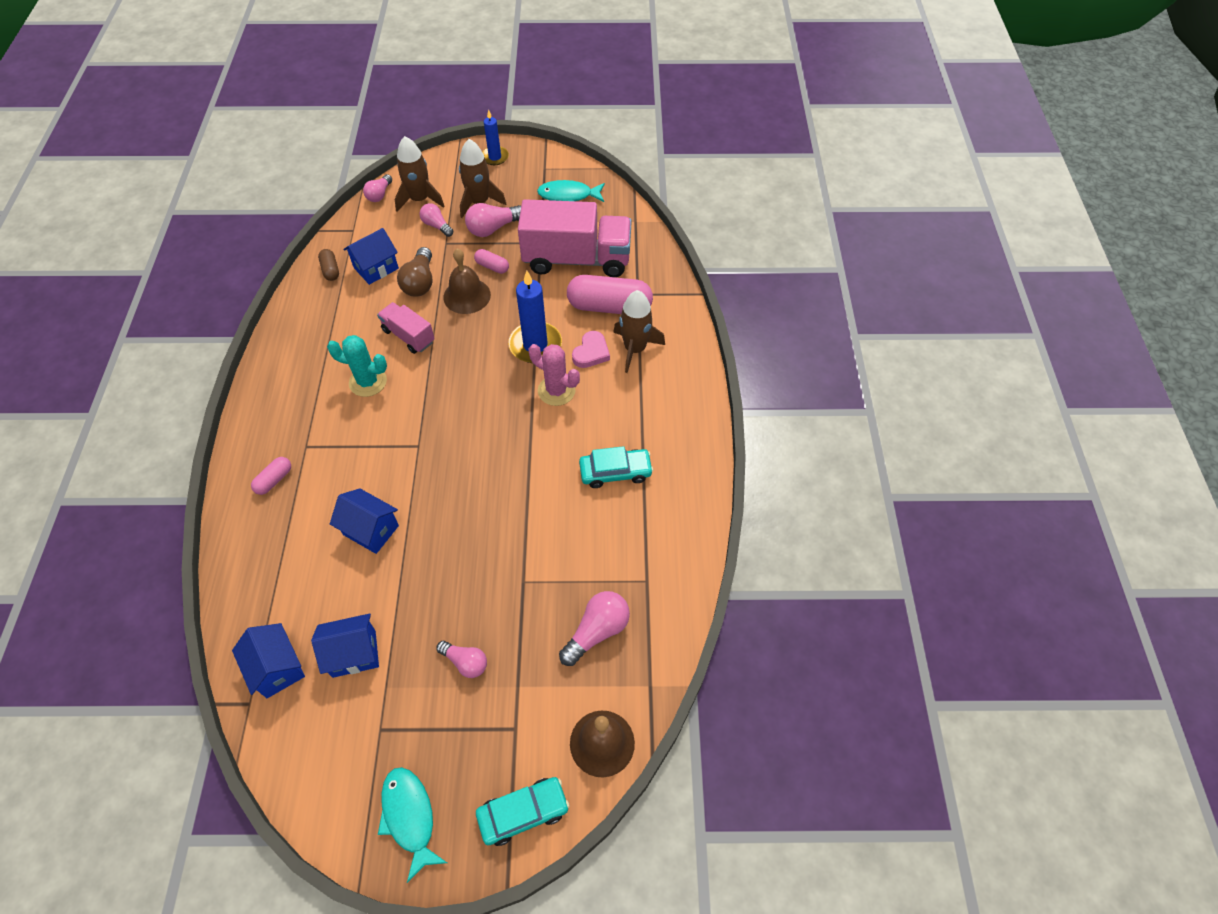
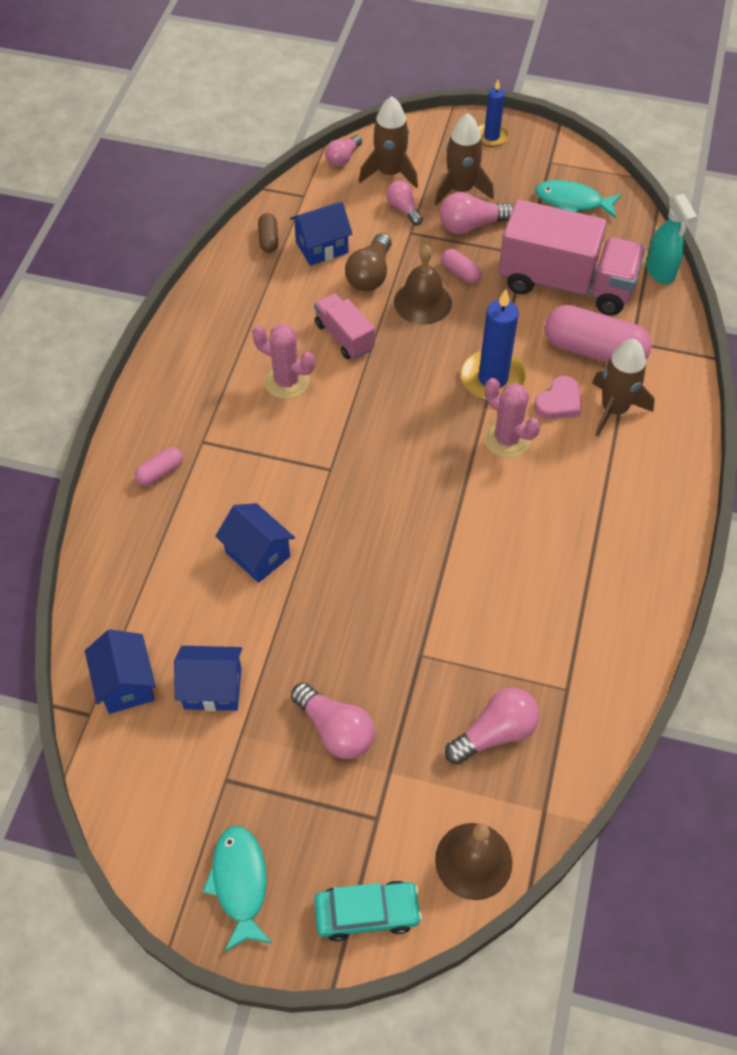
camera: 15 degrees right, 0 degrees up
(368, 382) = (286, 381): turquoise cactus -> pink cactus
(465, 662) = (335, 730): pink light bulb -> pink light bulb, size x1.51
(615, 472) = (557, 552): turquoise car -> none
(647, 236) = (660, 272): none -> turquoise spray bottle

